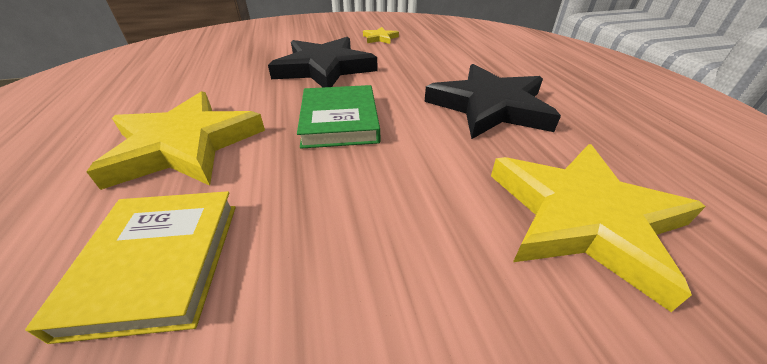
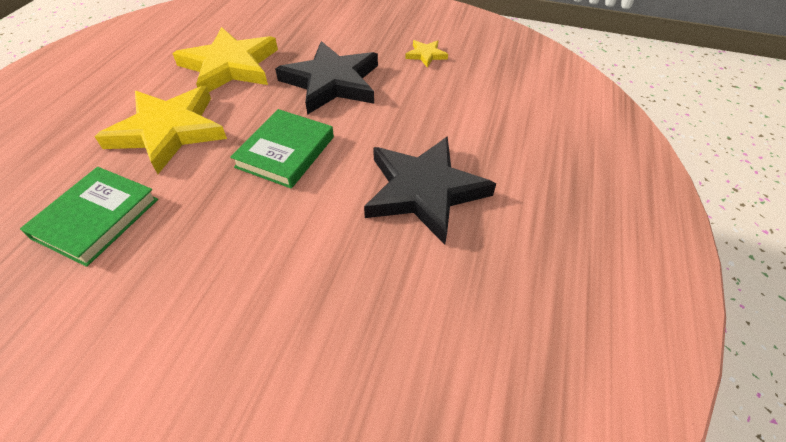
camera: 30 degrees right, 10 degrees up
(158, 263) = (96, 218): yellow book -> green book
(582, 218) = (357, 326): yellow star -> yellow star (230, 66)

